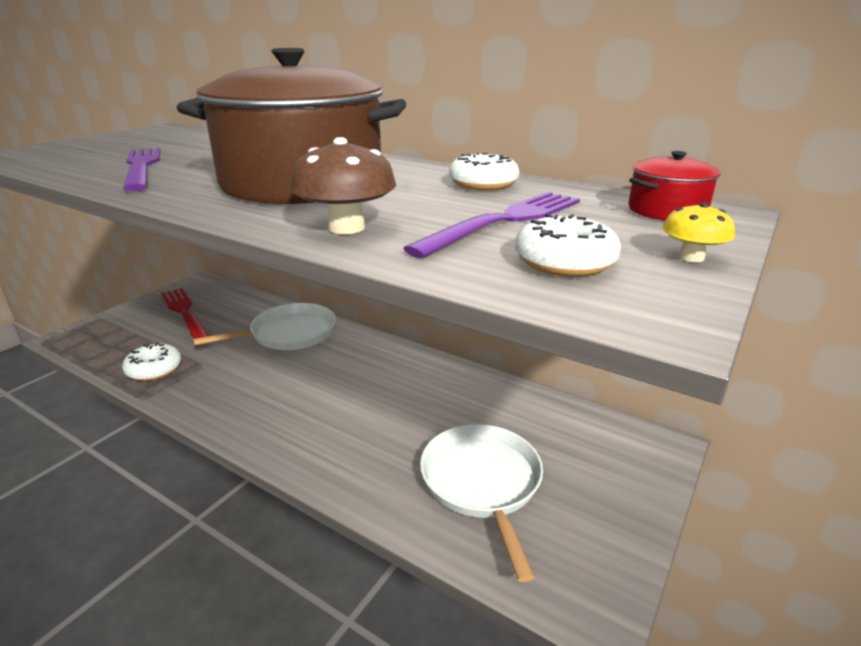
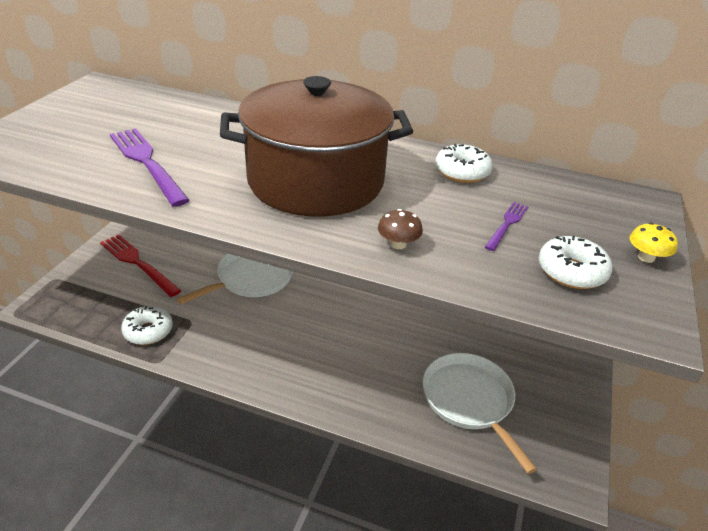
camera: 15 degrees left, 10 degrees up
(346, 227) = (398, 244): brown mushroom -> brown mushroom, size x0.56
(505, 221) = (507, 224): purple fork -> purple fork, size x0.52
(667, 210) = (609, 200): red pot -> none

